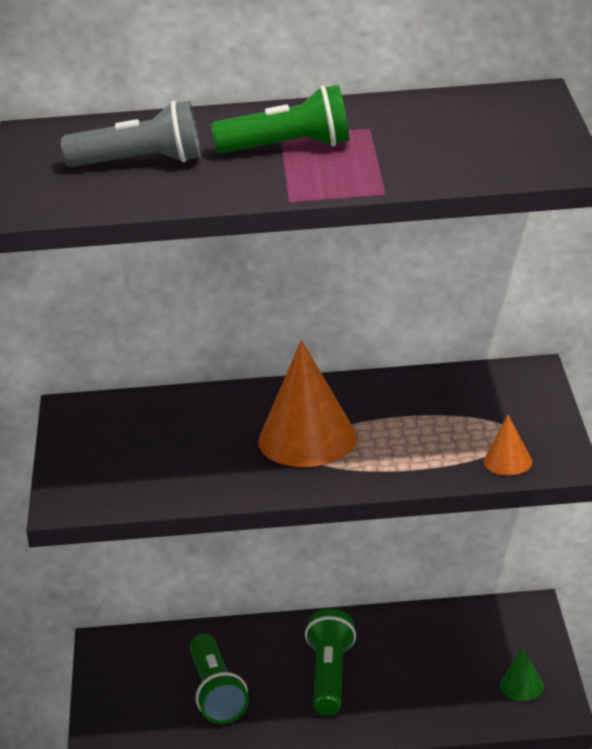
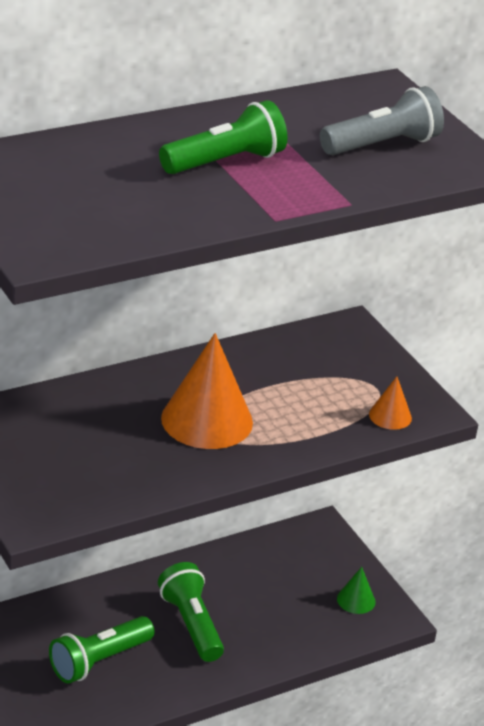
camera: 30 degrees left, 5 degrees up
(140, 163) = (101, 190): grey flashlight -> grey flashlight (382, 145)
(216, 693) = (99, 661): green flashlight -> green flashlight turned 90 degrees clockwise

